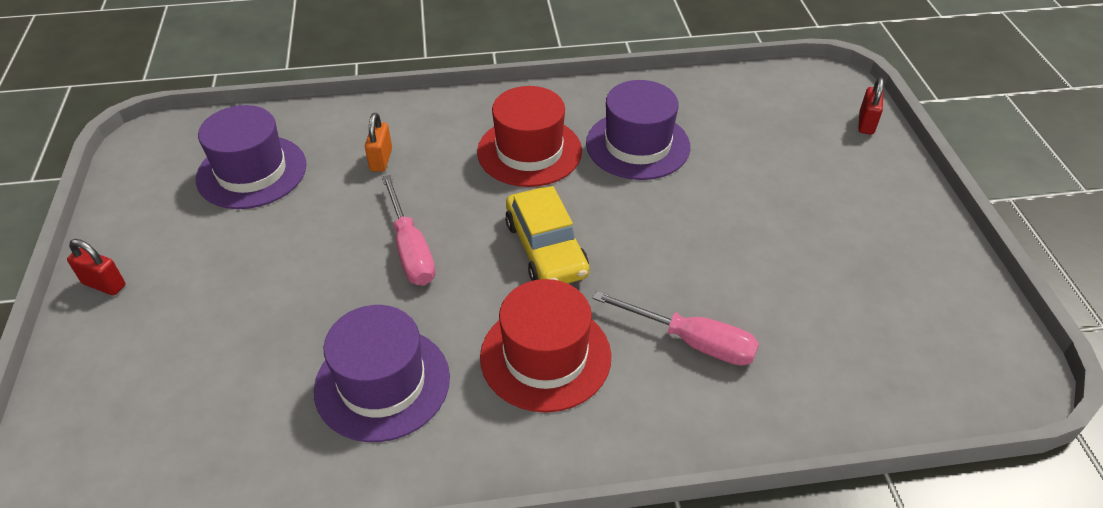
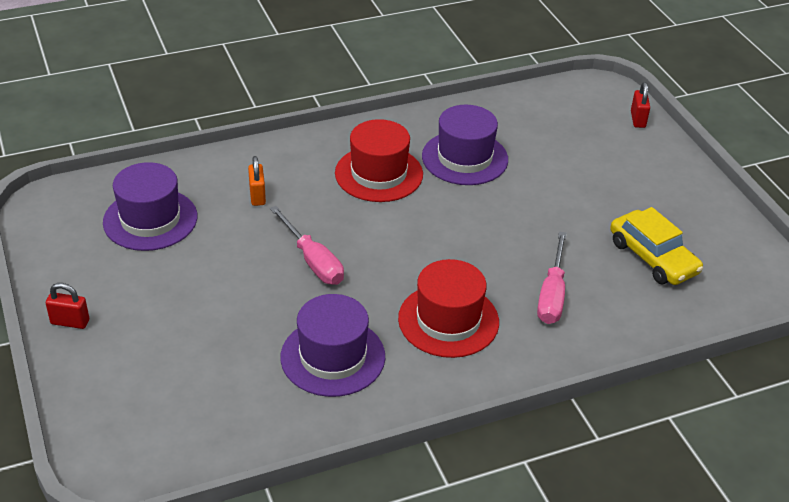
camera: 15 degrees left, 5 degrees down
(546, 248) = (420, 245): yellow car -> yellow car (653, 257)
(691, 341) = (552, 294): pink screwdriver -> pink screwdriver turned 90 degrees clockwise

